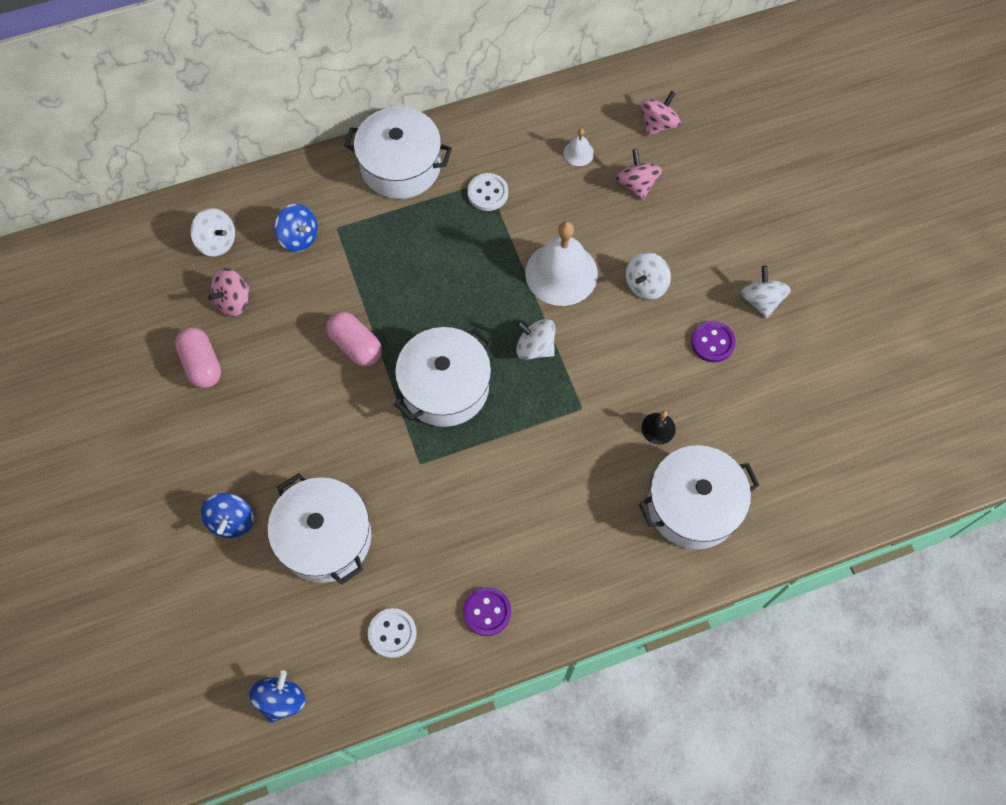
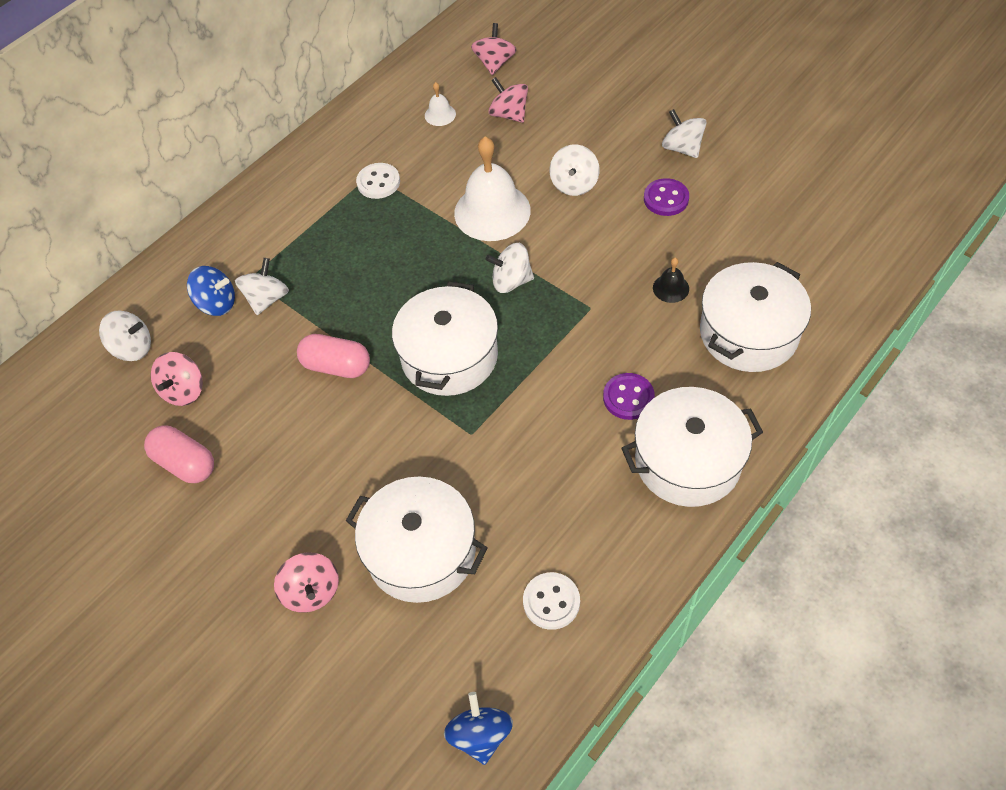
camera: 25 degrees left, 10 degrees down
(232, 521) = (312, 591): blue spinning top -> pink spinning top
(338, 255) = (267, 299): none -> white spinning top
(400, 166) = (280, 199): white pot -> white pot (687, 461)
(487, 612) = (630, 528): purple button -> purple button (628, 397)

